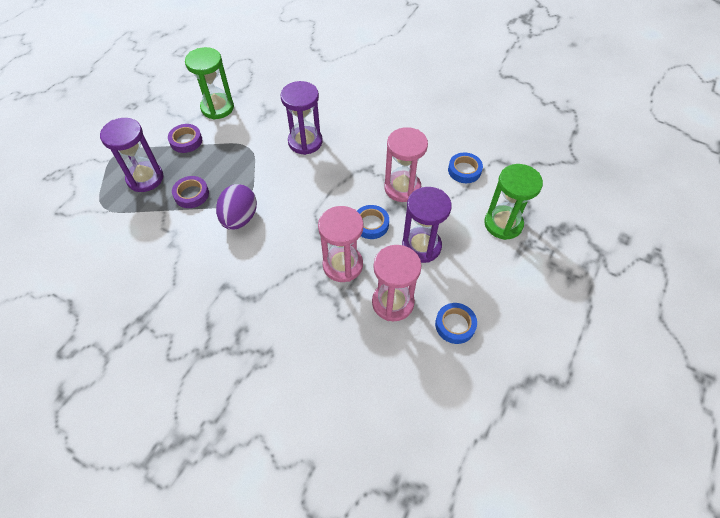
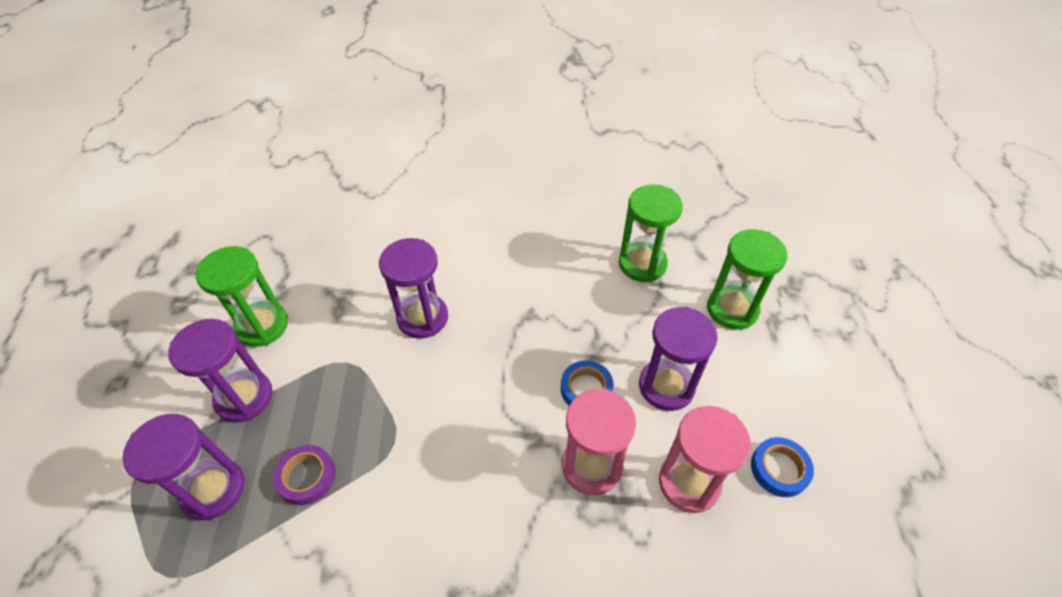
camera: 30 degrees left, 5 degrees down
(186, 141) = (244, 397): purple tape -> purple hourglass
(239, 218) = (405, 475): purple egg -> none
(402, 188) = (589, 321): pink hourglass -> none
(464, 170) = (642, 264): blue tape -> green hourglass

